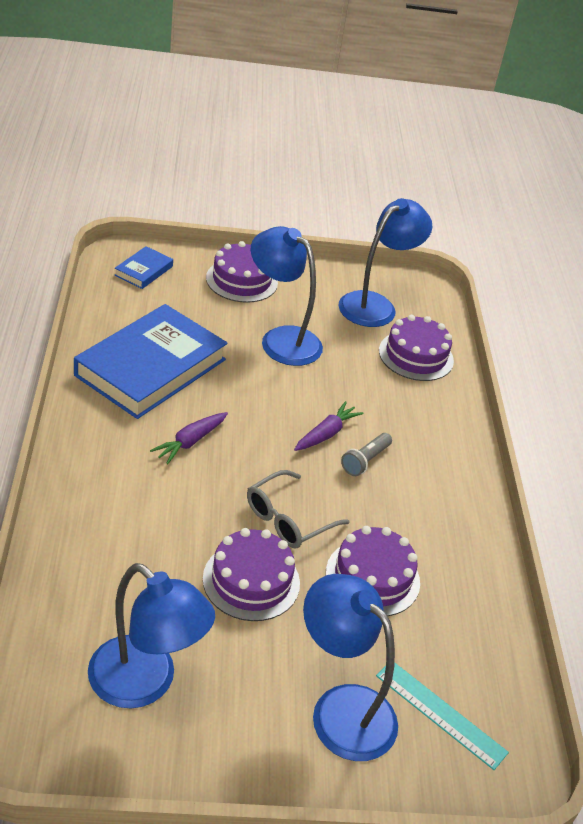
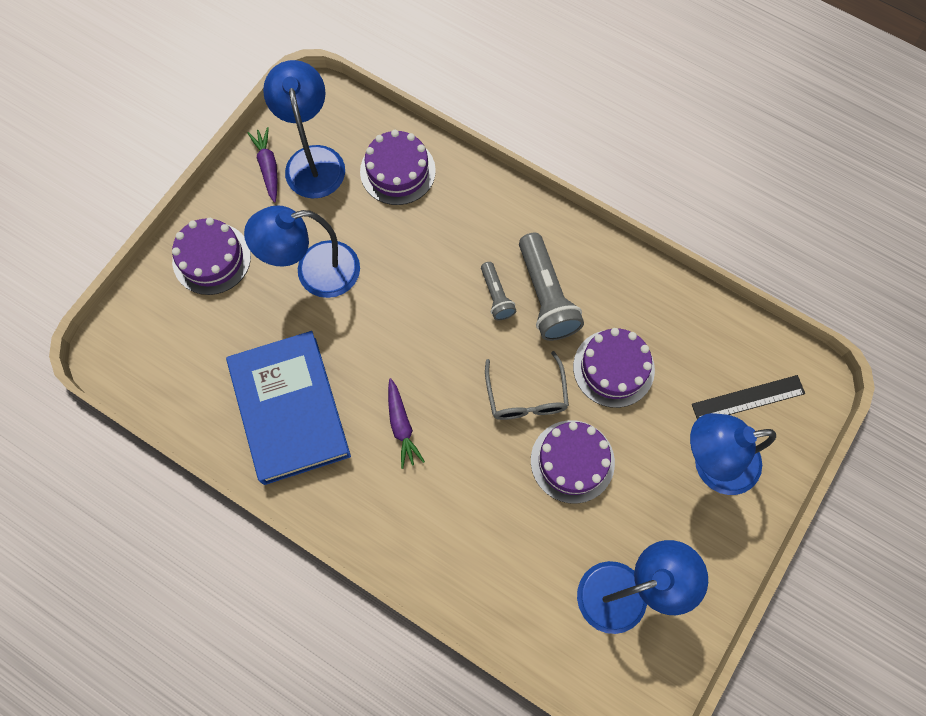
camera: 50 degrees left, 30 degrees up
(144, 271) = (145, 343): blue book -> none
(326, 434) = (450, 308): purple carrot -> purple carrot (268, 167)
(397, 497) = (546, 296): none -> grey flashlight
(440, 713) = (748, 398): turquoise ruler -> black ruler

